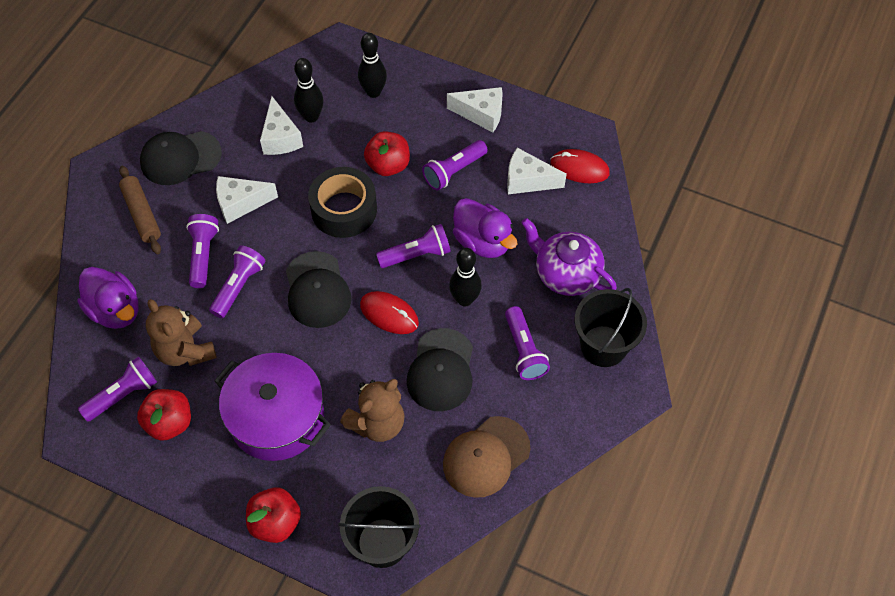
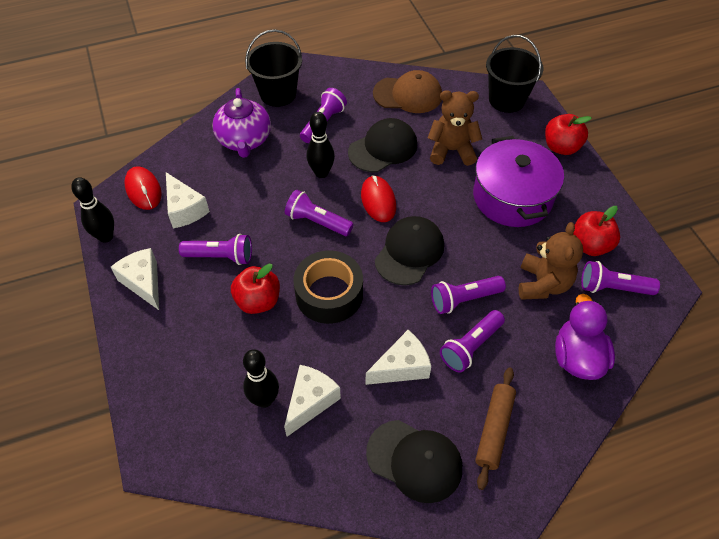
camera: 135 degrees left, 5 degrees down
(241, 203) = (402, 367): white cheese -> white cheese turned 60 degrees counterclockwise
(373, 92) = (190, 377): black bowling pin -> black bowling pin (106, 236)
(482, 241) = (266, 196): purple duck -> none

